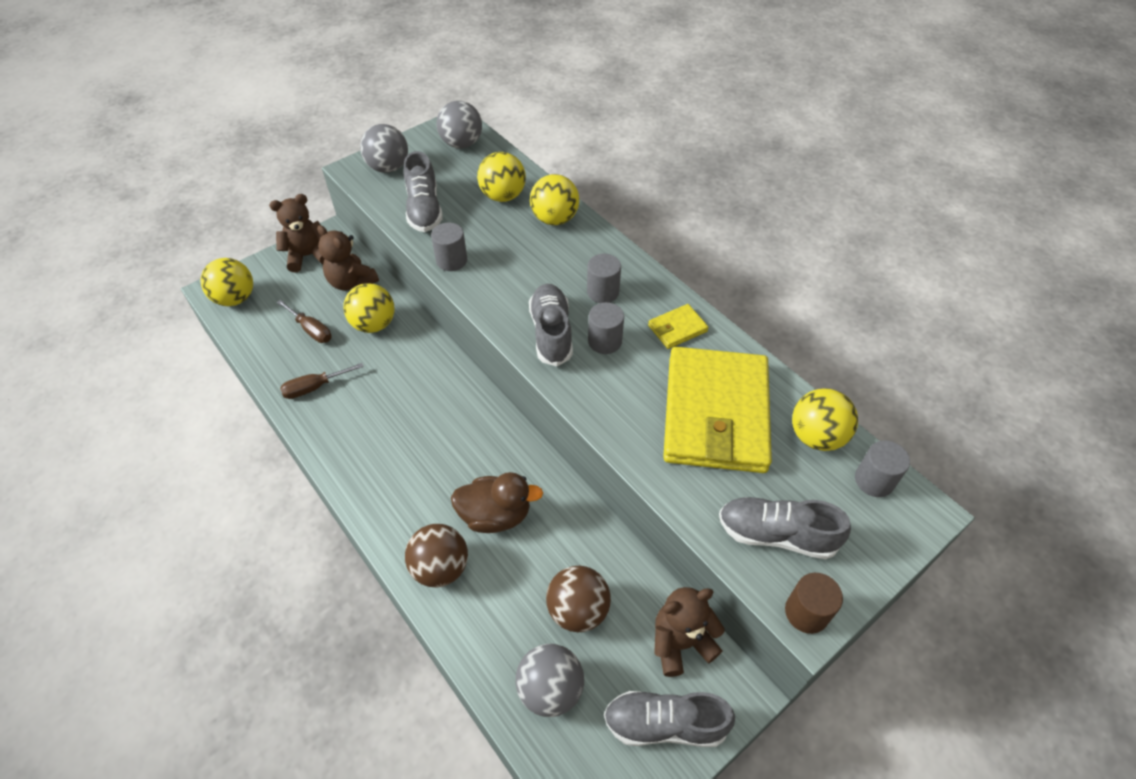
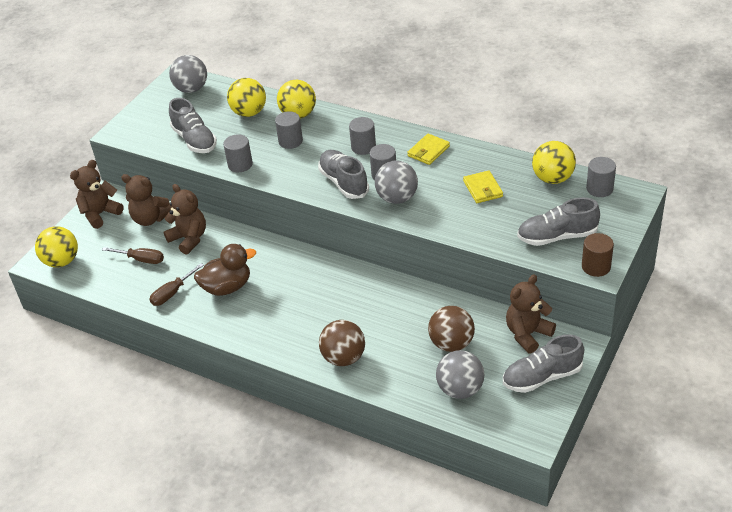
camera: 20 degrees left, 10 degrees down
(374, 324) = (189, 239): yellow ball -> brown teddy bear
(388, 167) = (145, 122): grey ball -> grey ball (397, 198)
(495, 515) = (362, 316): brown duck -> brown duck (227, 287)
(525, 251) = (290, 141): none -> grey cylinder
(715, 414) = (483, 189): yellow wallet -> yellow wallet, size x0.40

